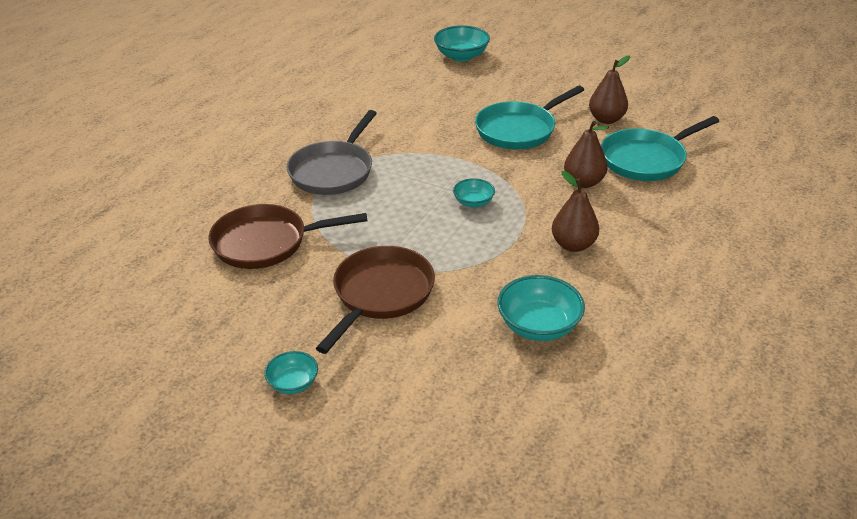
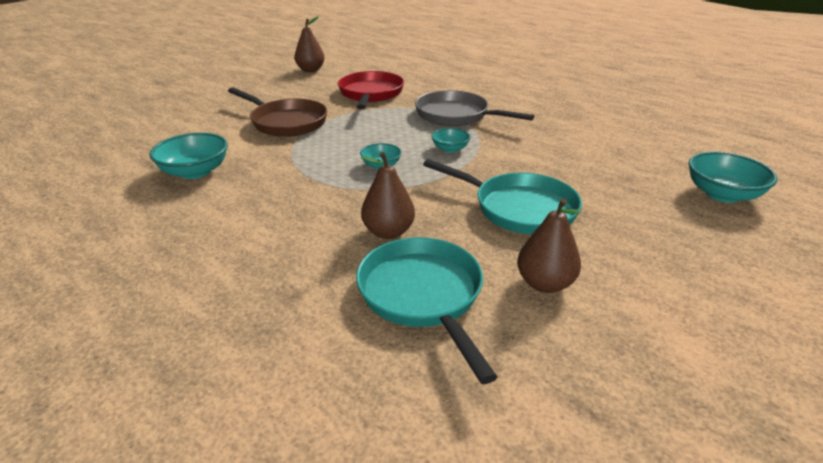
camera: 100 degrees right, 5 degrees down
(266, 243) = (370, 94): brown pan -> red pan
(293, 383) = (230, 97): turquoise bowl -> turquoise bowl (450, 149)
(519, 130) = (518, 208): turquoise pan -> turquoise pan turned 150 degrees clockwise
(573, 245) = (282, 205): brown pear -> brown pear (310, 70)

